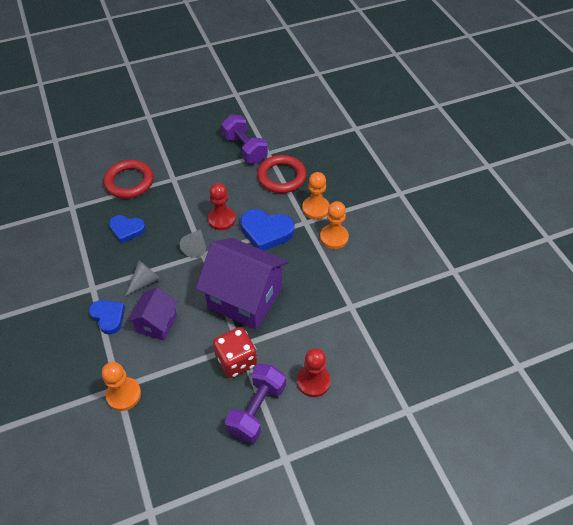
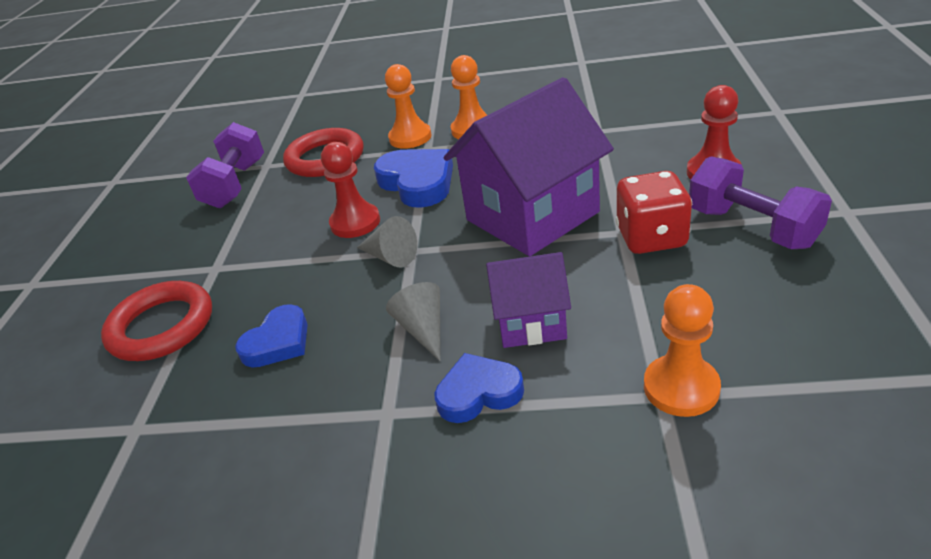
camera: 60 degrees left, 15 degrees down
(157, 323) = (530, 322): purple house -> purple house turned 45 degrees counterclockwise
(245, 149) = (235, 185): purple dumbbell -> purple dumbbell turned 75 degrees counterclockwise
(266, 232) = (418, 182): blue heart -> blue heart turned 75 degrees counterclockwise

